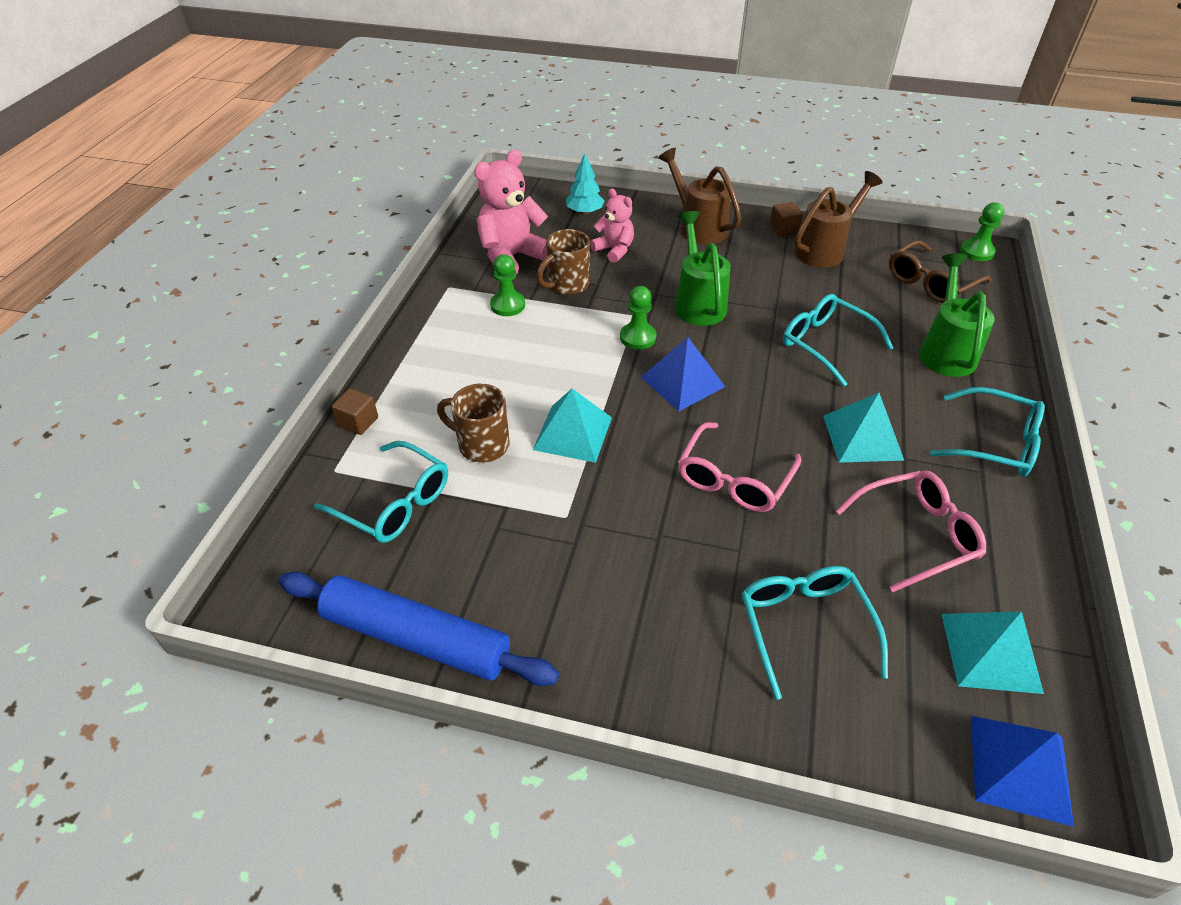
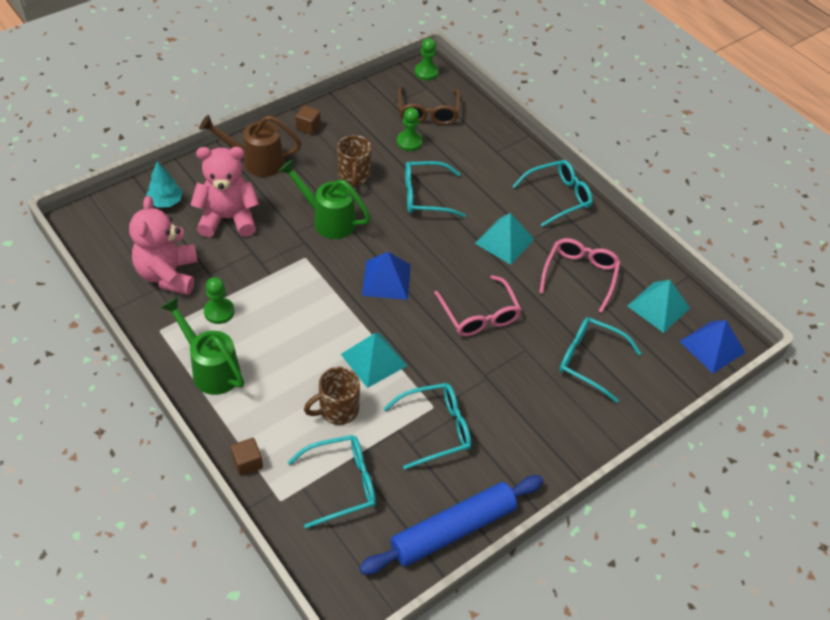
camera: 55 degrees left, 5 degrees up
(539, 537) = (436, 429): none -> turquoise glasses
(567, 284) = (234, 267): brown mug -> brown mug (354, 176)
(614, 250) = (228, 218): pink teddy bear -> pink teddy bear, size x1.68
(638, 337) = (326, 271): green pawn -> green pawn (409, 142)
(825, 249) = (349, 127): brown watering can -> none
(945, 350) = (482, 155): green watering can -> green watering can (210, 368)

